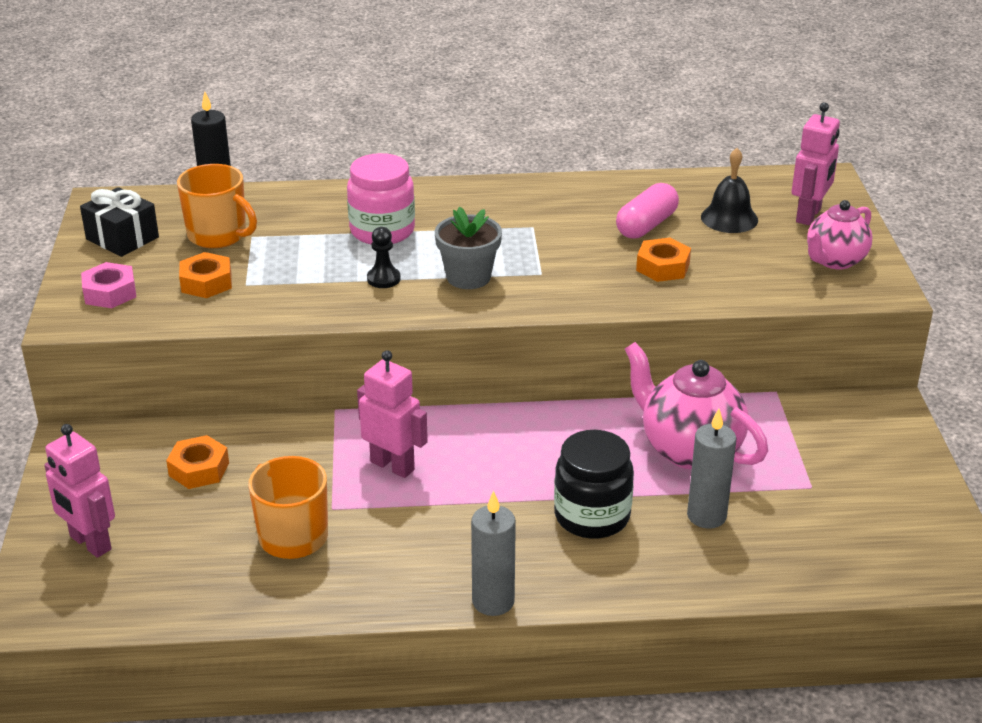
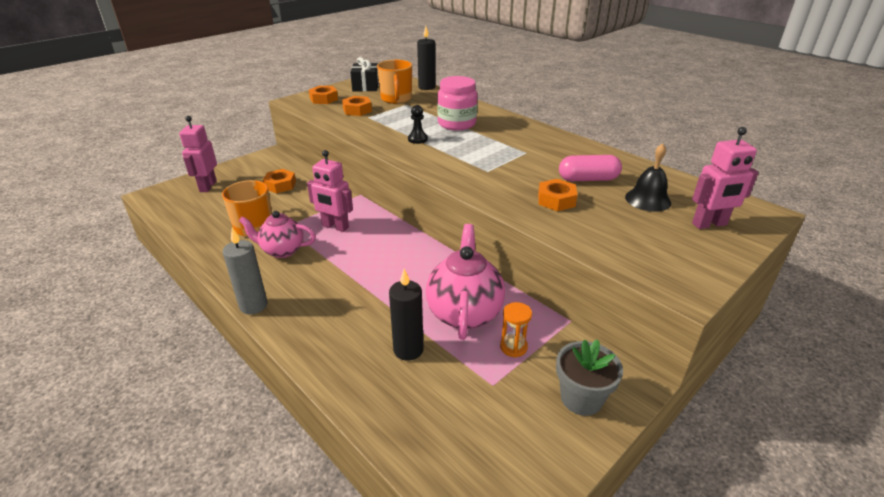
camera: 50 degrees right, 0 degrees up
(110, 293) = (324, 99): pink nut -> orange nut
(393, 465) = (335, 227): pink robot -> pink robot turned 120 degrees clockwise
(468, 277) = (452, 156): grey flower pot -> grey flower pot (581, 398)
(592, 516) = (360, 305): black jar -> none
(706, 516) = (408, 350): grey candle -> black candle
(775, 447) = (513, 347): none -> orange hourglass
(835, 261) = (679, 255): pink teapot -> pink teapot (282, 250)

